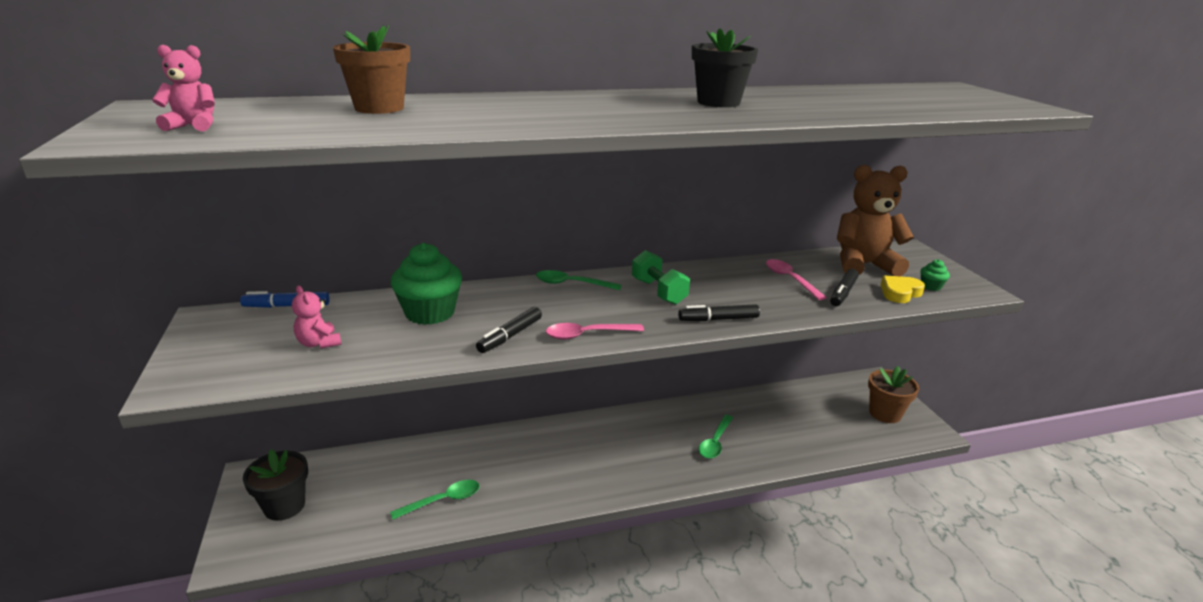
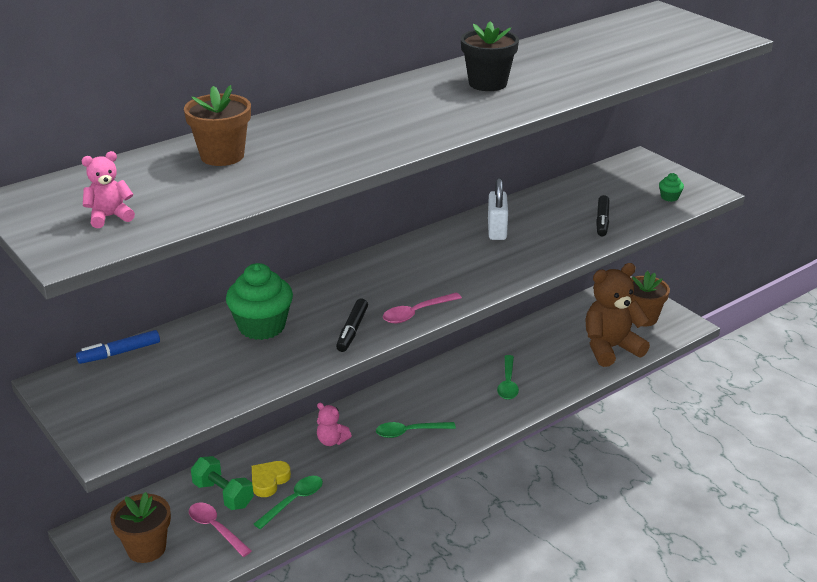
camera: 20 degrees left, 5 degrees up
(284, 506) = (146, 548): black flower pot -> brown flower pot
(319, 343) = (190, 379): pink teddy bear -> pink teddy bear (332, 441)
(572, 284) = (366, 266): green spoon -> green spoon (409, 432)
(658, 291) = (448, 256): green dumbbell -> green dumbbell (223, 495)
(718, 319) = (514, 272): black marker -> none
(724, 279) = (497, 230): none -> white padlock
(790, 279) = (552, 217): pink spoon -> pink spoon (216, 528)
(863, 265) = (607, 186): brown teddy bear -> brown teddy bear (610, 348)
(900, 293) = (647, 210): yellow heart -> yellow heart (269, 481)

